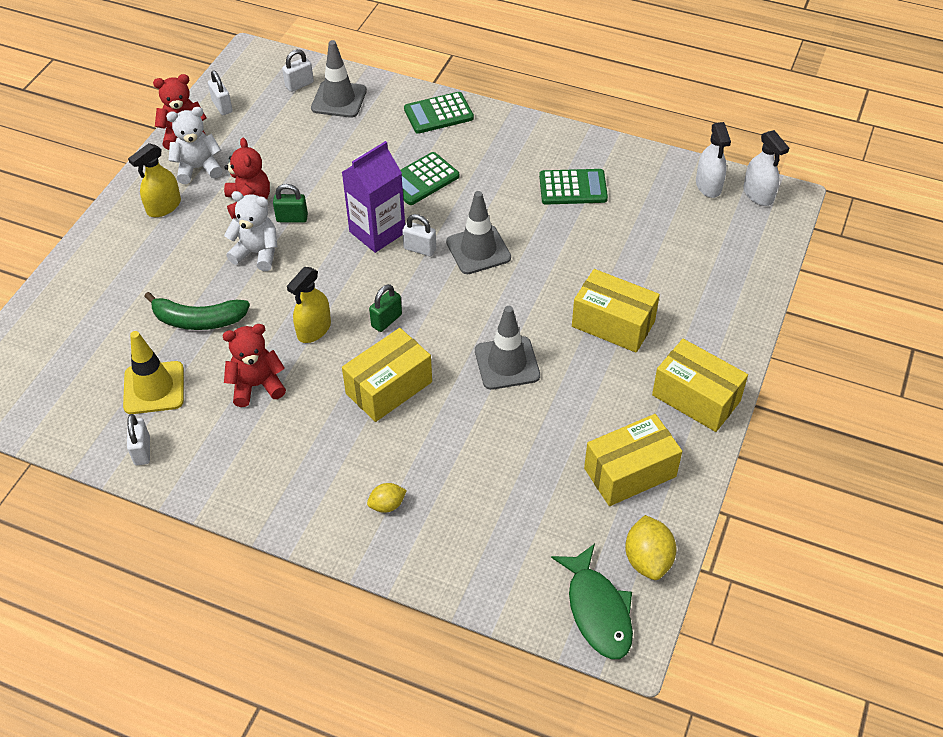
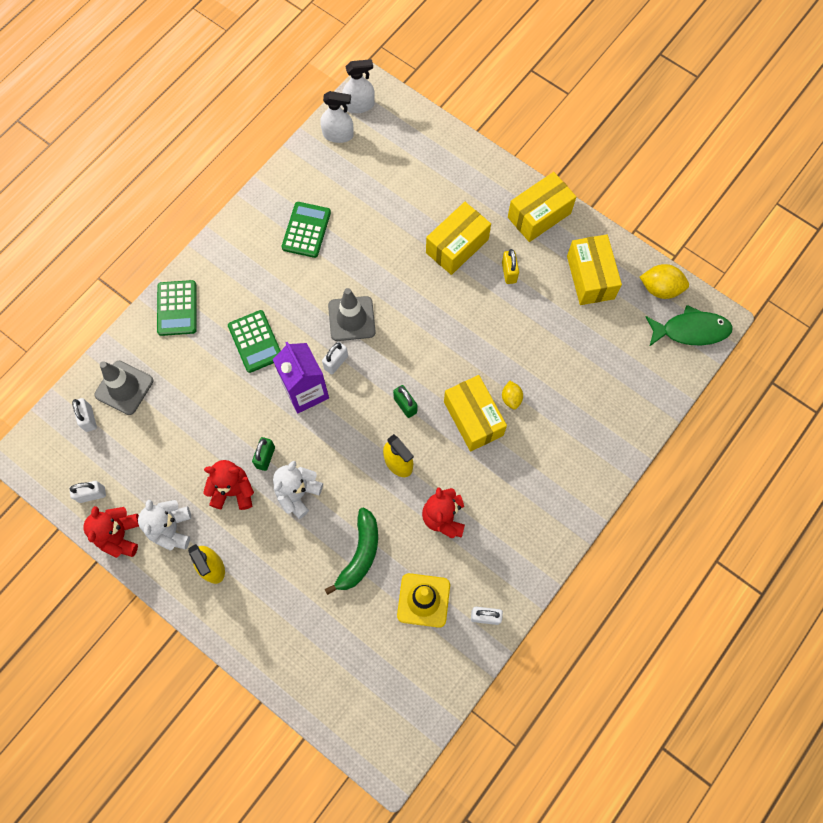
camera: 75 degrees left, 20 degrees up
(387, 505) = (579, 443): yellow lemon -> yellow lemon (511, 398)
(507, 363) = (473, 329): grey traffic cone -> none
(599, 383) = (509, 272): none -> yellow padlock

